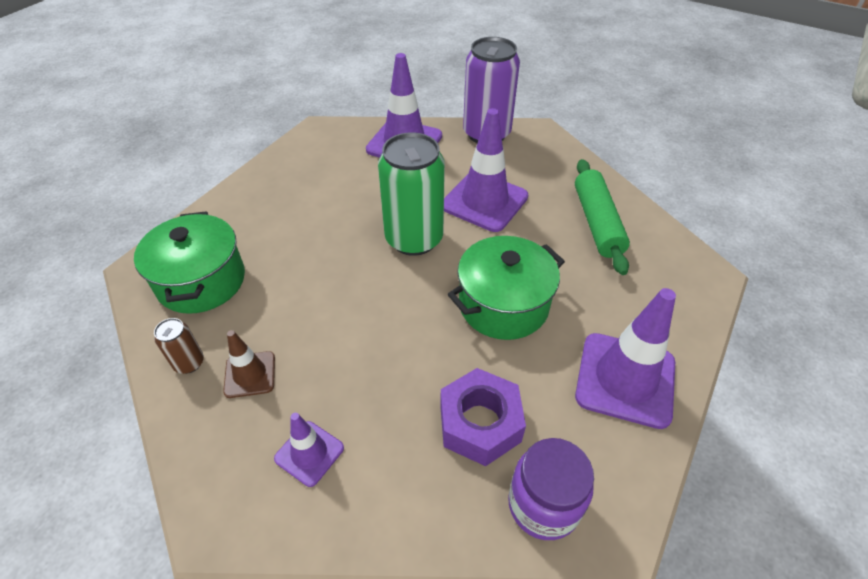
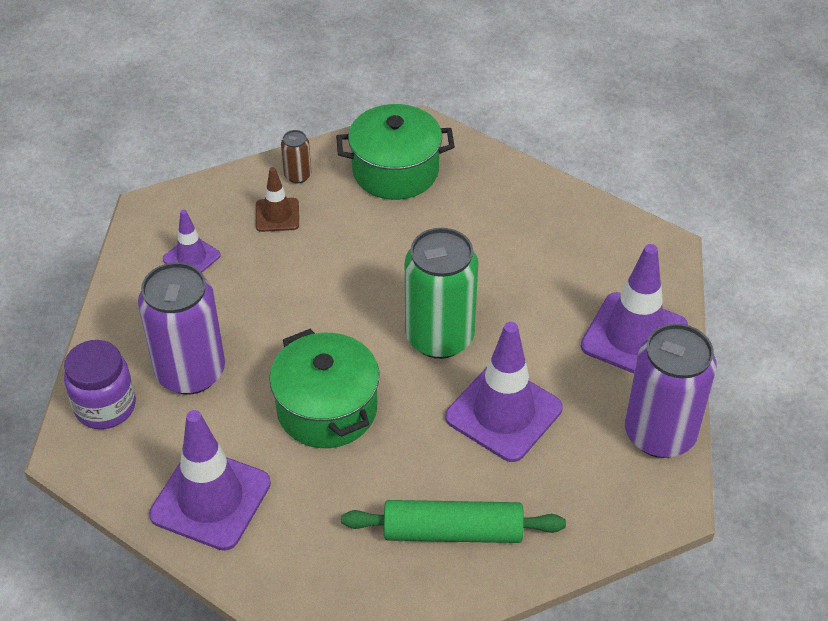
camera: 95 degrees right, 0 degrees up
(480, 423) = (190, 372): purple nut -> purple can

